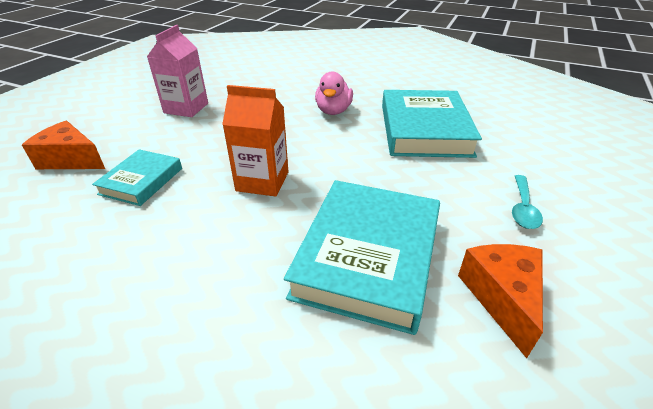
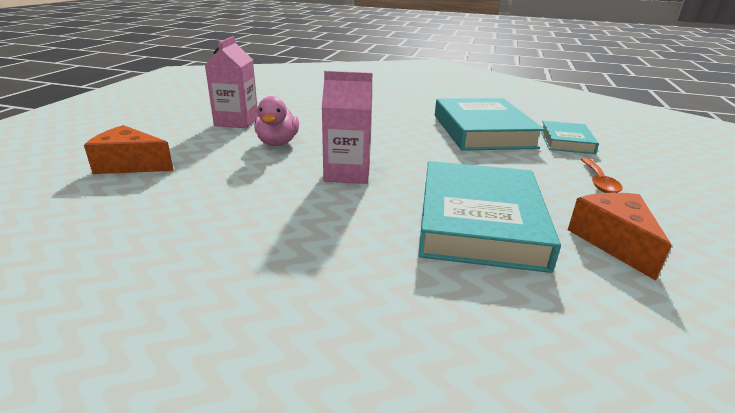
camera: 10 degrees left, 10 degrees down
(141, 181) = (219, 178): turquoise book -> turquoise book (566, 141)
(262, 181) = (347, 173): orange carton -> pink carton
(333, 111) = (389, 120): pink duck -> pink duck (277, 143)
(523, 208) = (599, 181): turquoise spoon -> orange spoon

